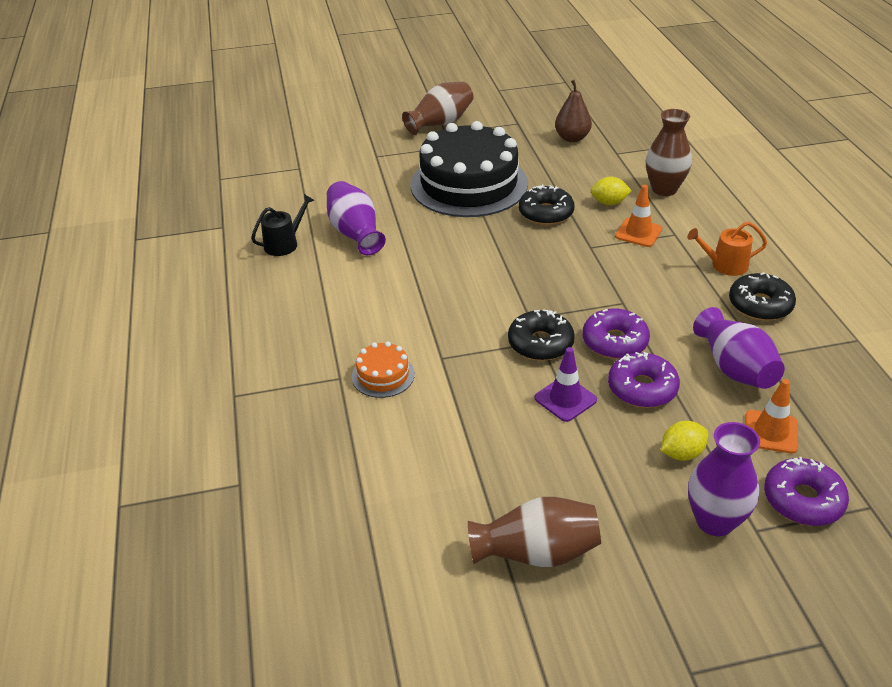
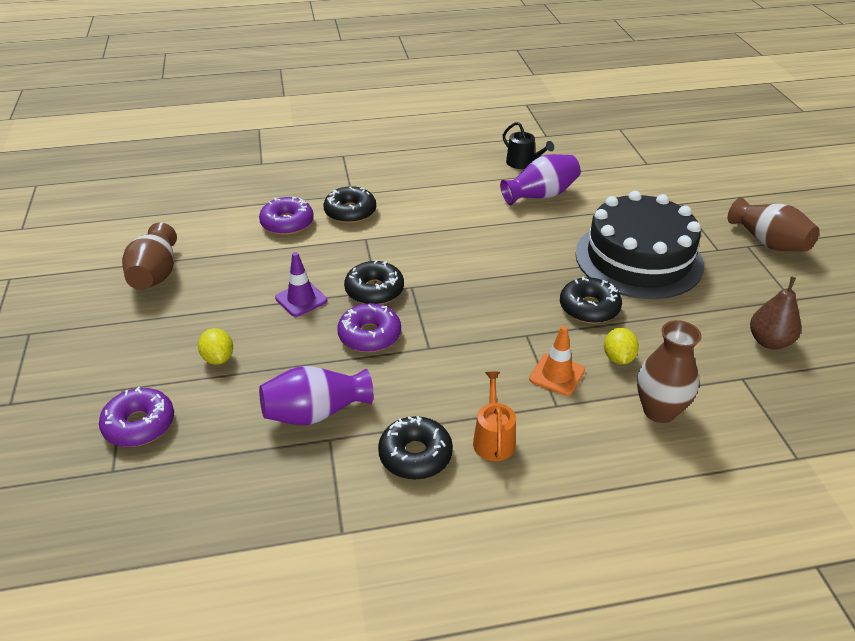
camera: 90 degrees right, 0 degrees up
(383, 375) = (350, 212): orange cake -> black donut
(642, 388) = (303, 345): purple donut -> purple donut (287, 223)
(714, 521) = (142, 366): purple vase -> none
(771, 432) = (224, 421): orange traffic cone -> none

